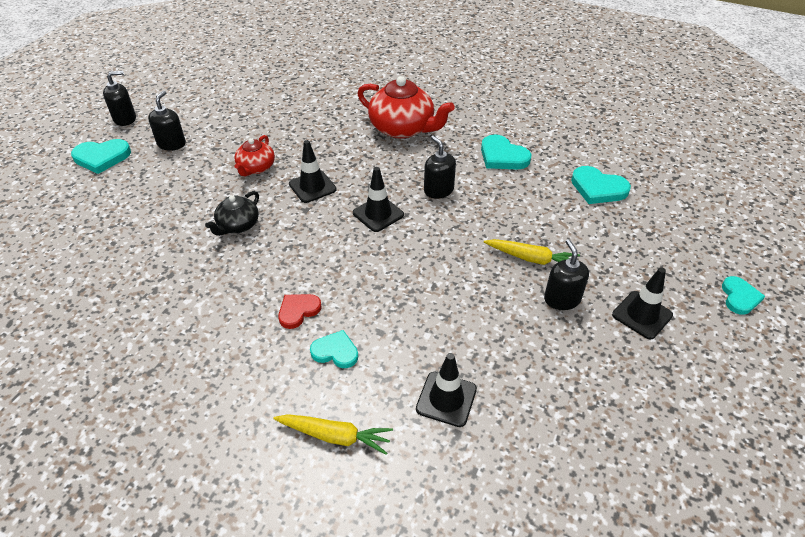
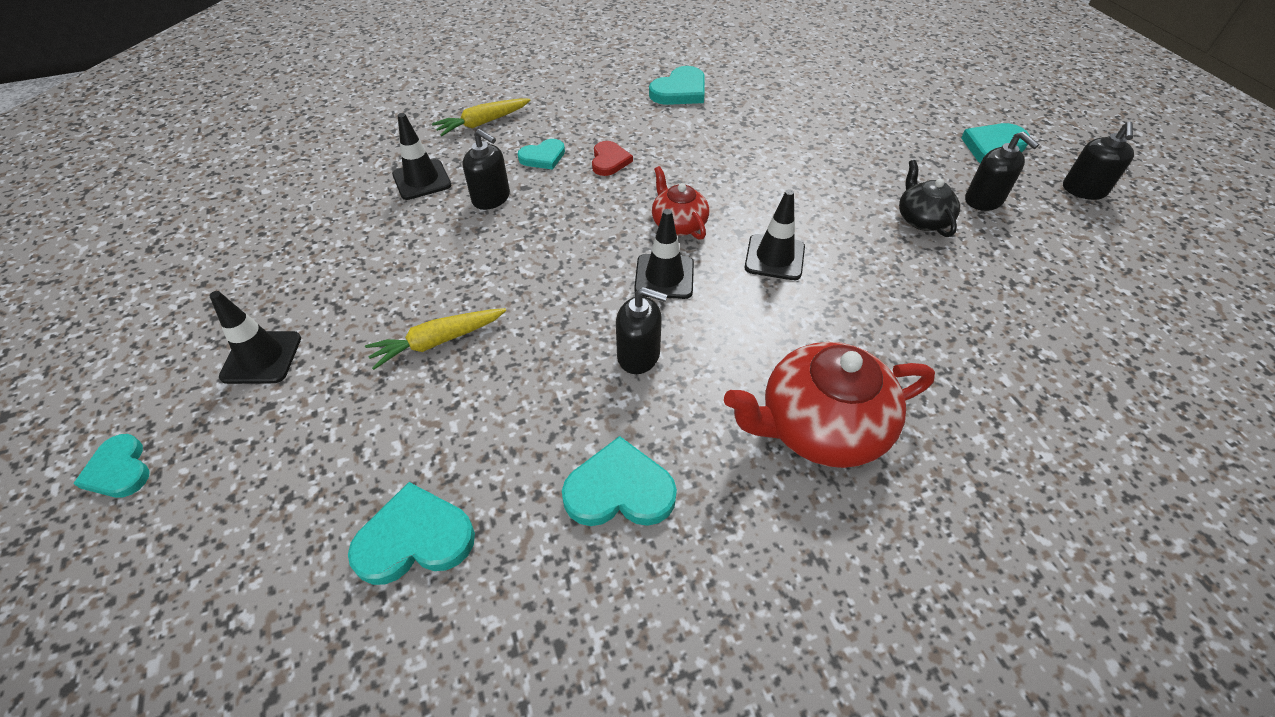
camera: 135 degrees right, 5 degrees up
(148, 341) = (680, 91): none -> turquoise heart
(238, 225) = (767, 180): black teapot -> black teapot (922, 219)
(256, 168) = (863, 236): red teapot -> red teapot (678, 224)
(562, 299) = (370, 317): black soap dispenser -> black soap dispenser (491, 198)

